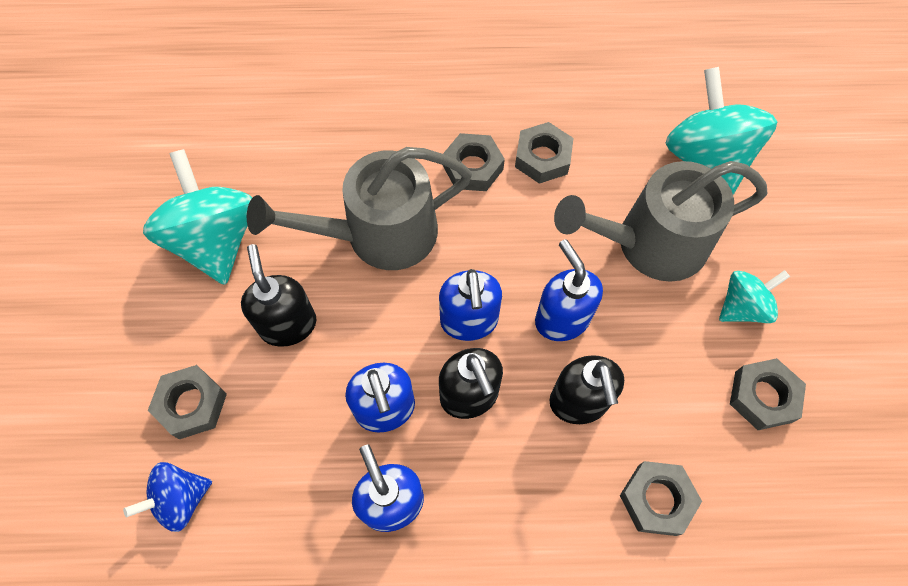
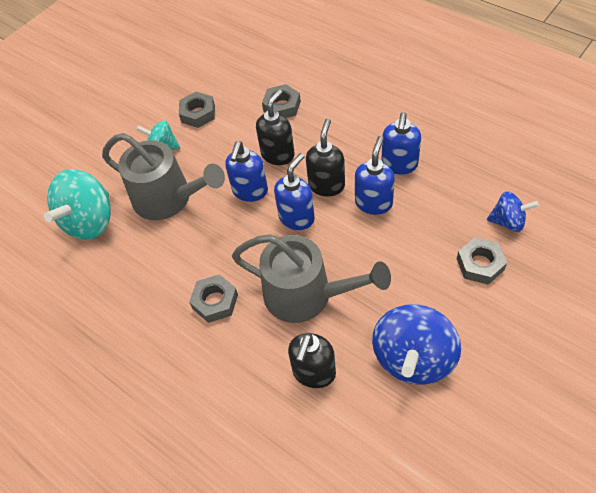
camera: 135 degrees left, 10 degrees down
(215, 240) = (413, 358): turquoise spinning top -> blue spinning top
(288, 324) = (398, 275): black soap dispenser -> black soap dispenser (314, 373)
(542, 158) = (170, 280): grey nut -> none

